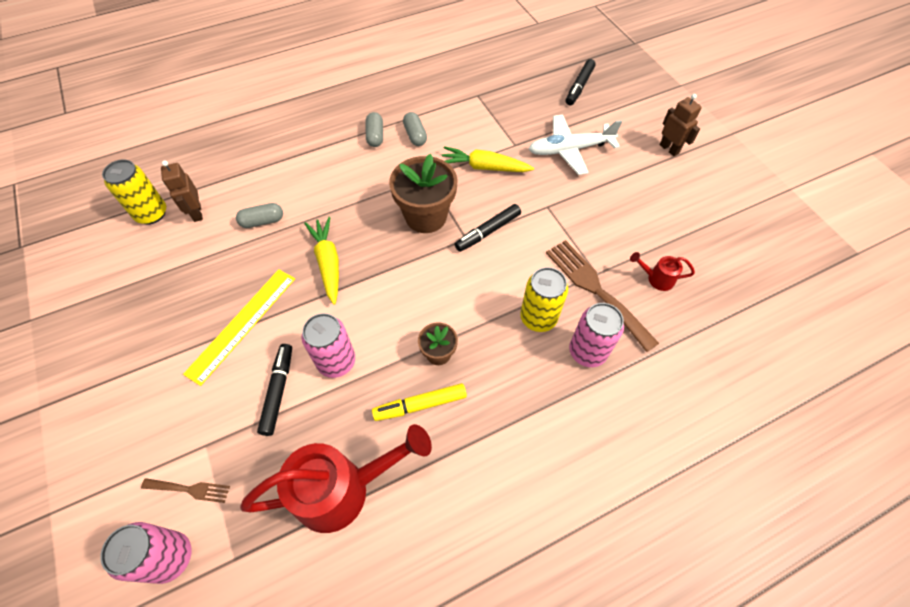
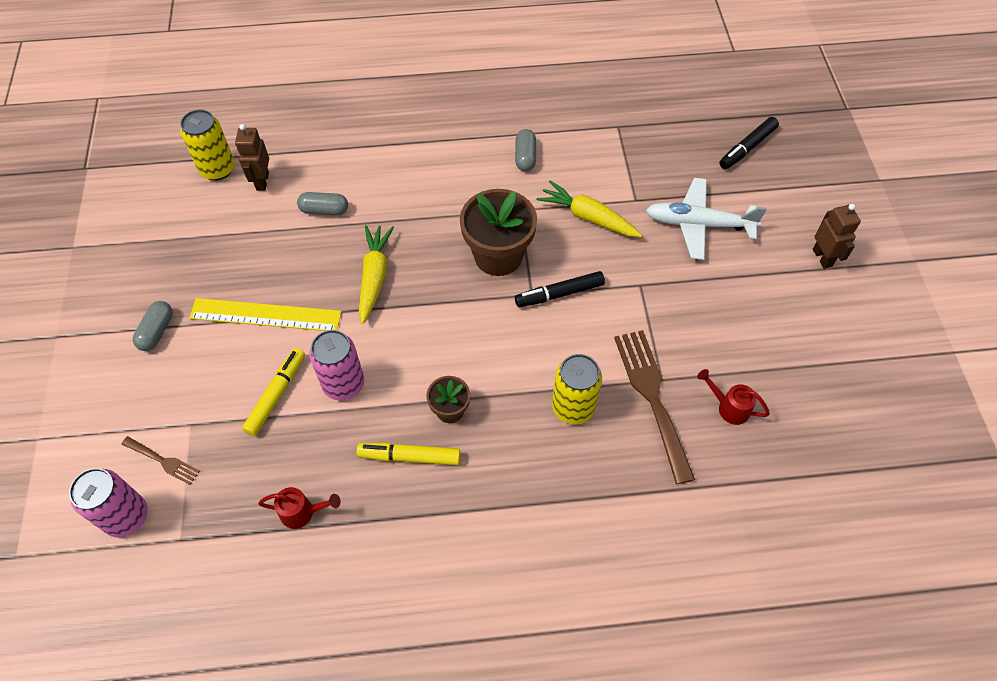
camera: 20 degrees right, 0 degrees up
(242, 324) = (265, 315): yellow ruler -> yellow ruler turned 45 degrees clockwise
(278, 391) = (276, 395): black marker -> yellow marker
(343, 489) = (302, 512): red watering can -> red watering can, size x0.44
(375, 136) = (480, 145): grey capsule -> grey capsule (157, 331)
(587, 352) = (610, 462): pink can -> none

